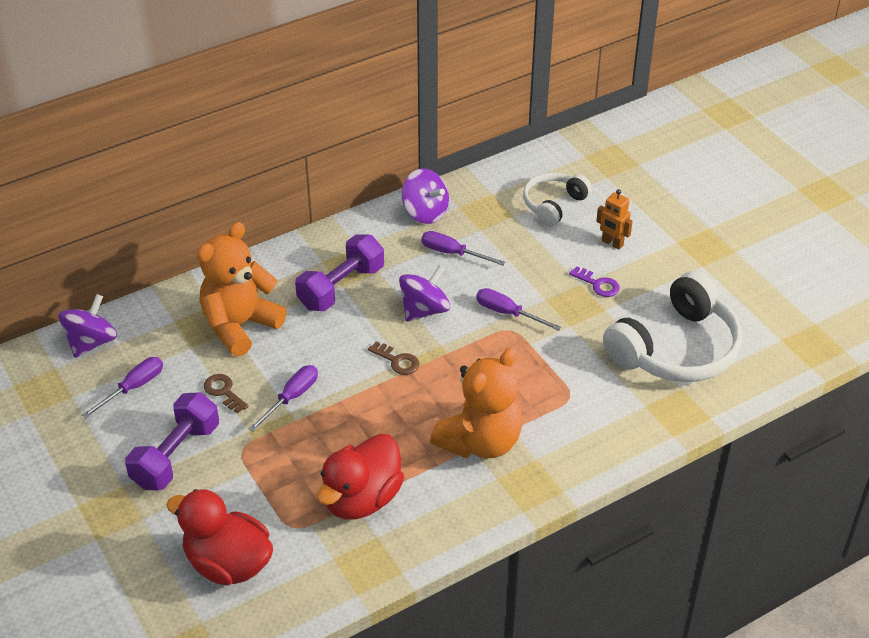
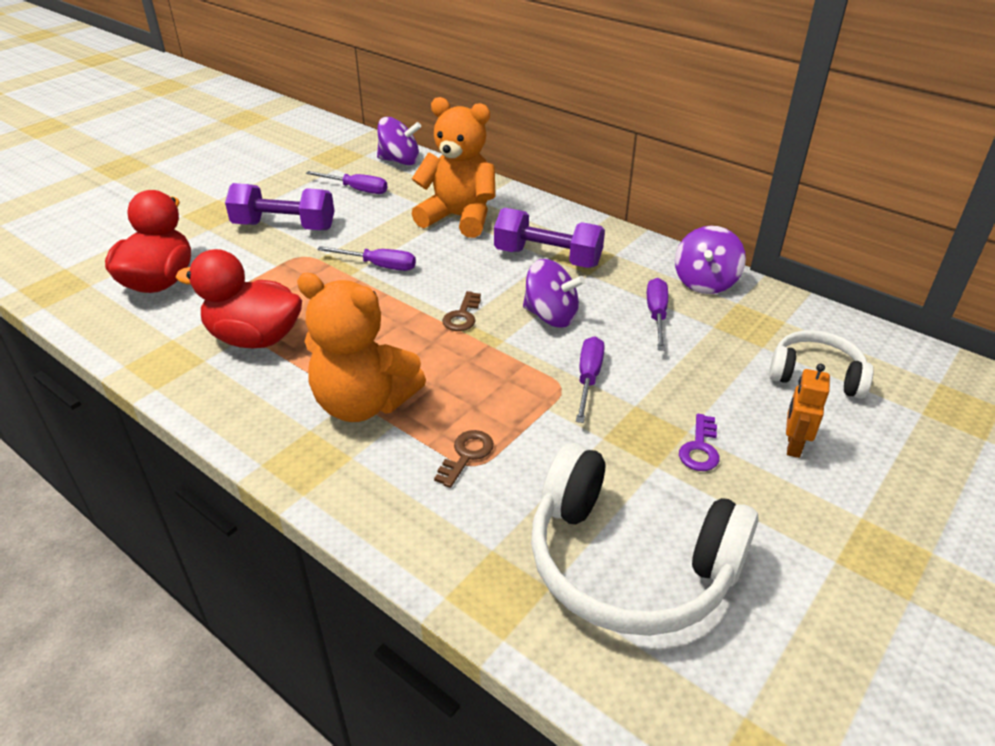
camera: 70 degrees right, 5 degrees down
(223, 391) = (371, 230): brown key -> brown key (467, 455)

